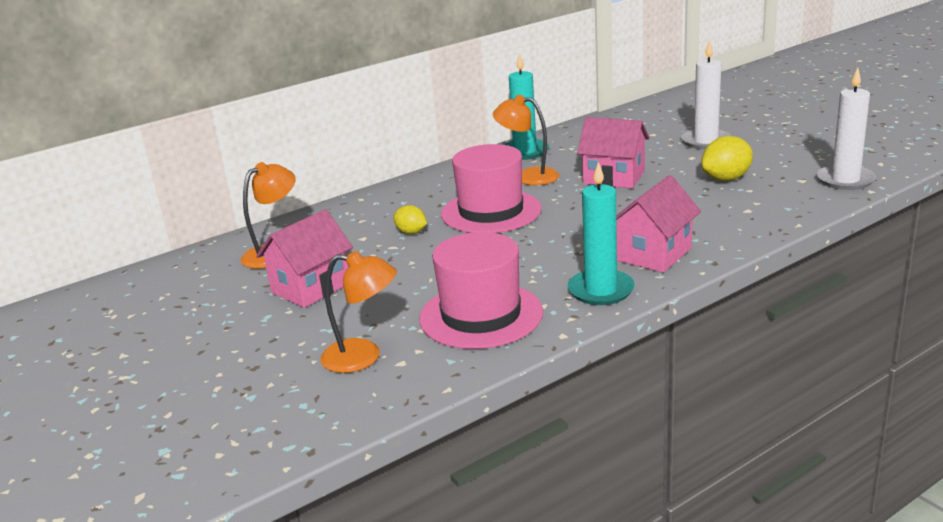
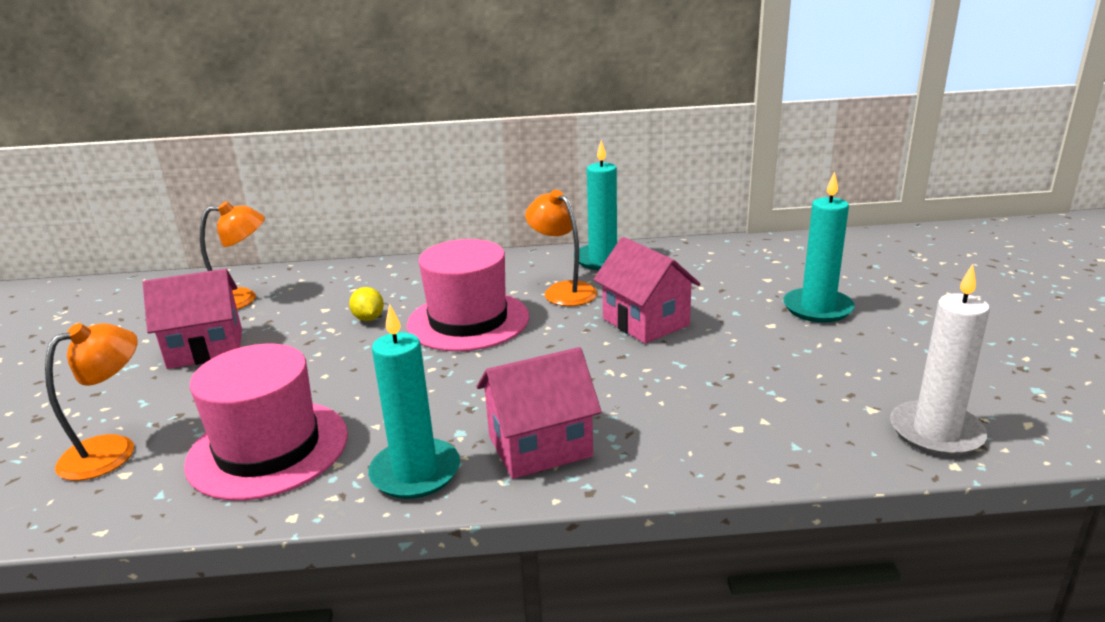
camera: 30 degrees right, 0 degrees up
(363, 357) = (112, 450): orange lamp -> orange lamp turned 90 degrees counterclockwise
(706, 141) = (817, 308): white candle -> turquoise candle
(726, 179) = (772, 370): yellow lemon -> none

